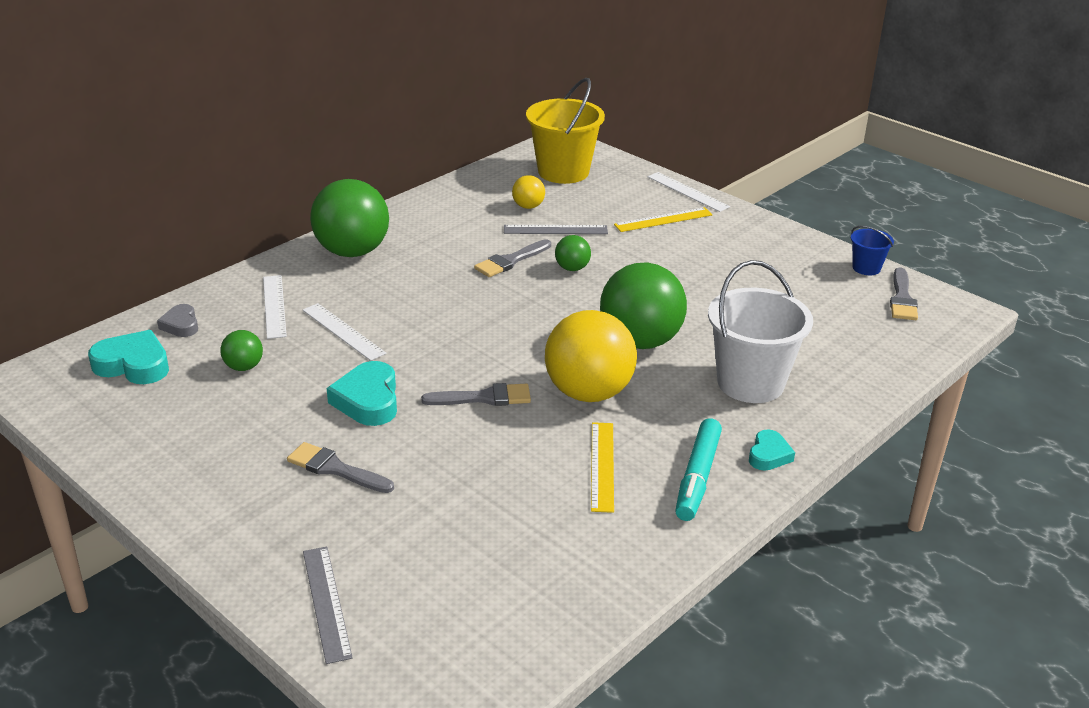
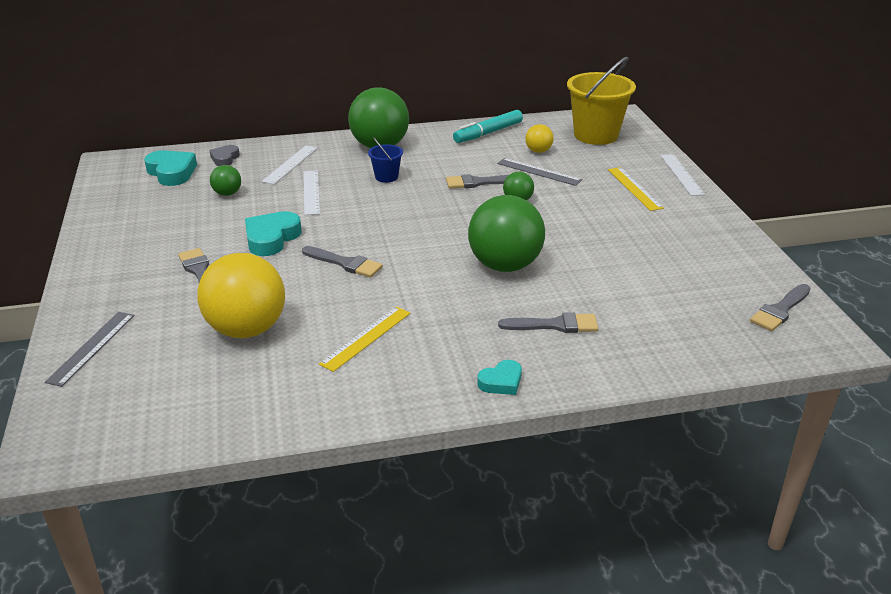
camera: 35 degrees right, 0 degrees up
(589, 393) = (421, 286): yellow ball -> yellow ball (247, 329)
(663, 220) = (634, 188): yellow ruler -> yellow ruler turned 60 degrees clockwise
(697, 477) = (424, 374): turquoise marker -> turquoise marker (488, 133)
(750, 383) = (555, 325): white bucket -> grey brush
(866, 268) = (775, 276): blue bucket -> blue bucket (386, 177)

